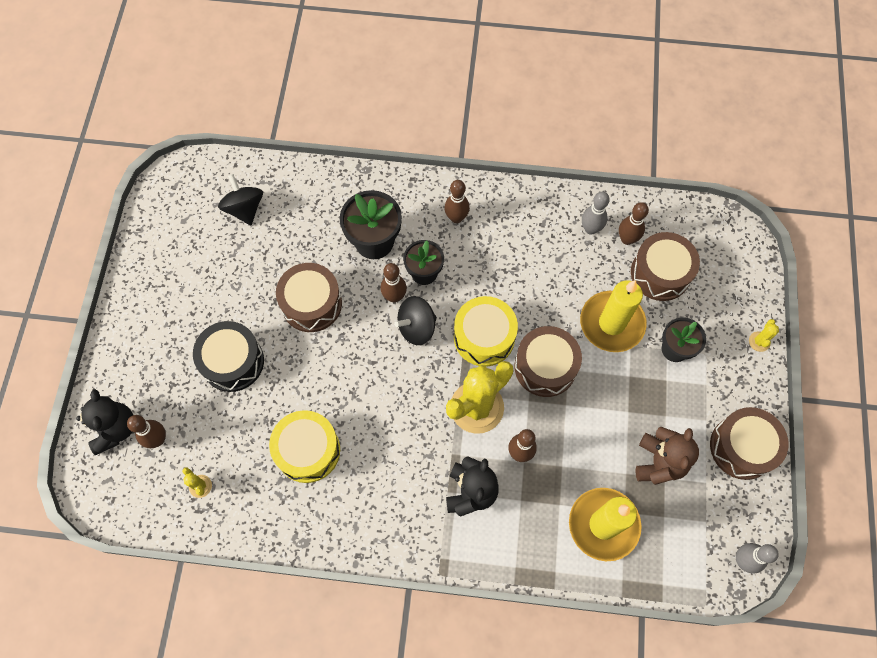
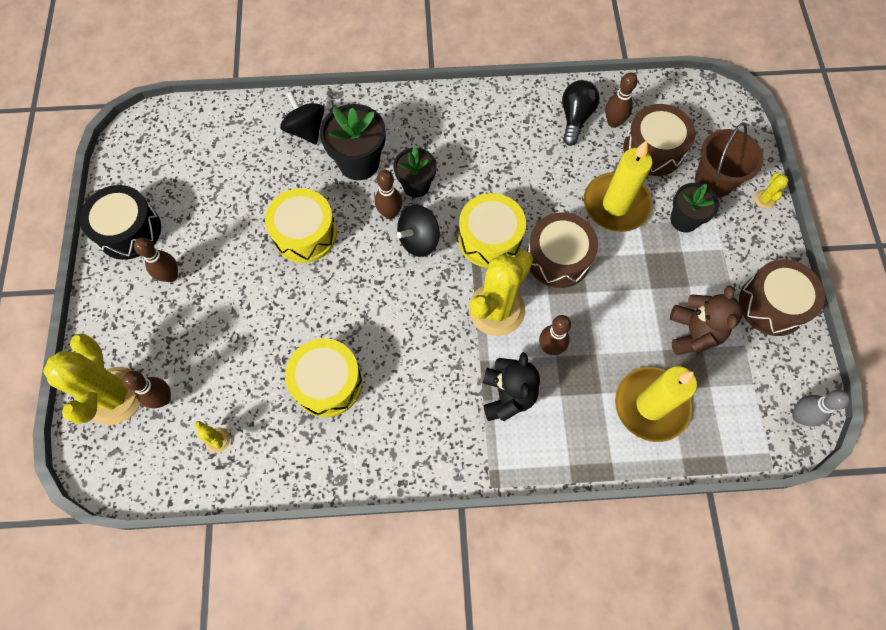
camera: 10 degrees left, 0 degrees up
(115, 429) = (114, 396): black teddy bear -> yellow cactus
(233, 362) = (231, 305): black drum -> black drum (129, 230)
(245, 209) = (218, 151): black spinning top -> black spinning top (306, 130)
(311, 304) = (305, 234): brown drum -> yellow drum
(456, 218) = (438, 127): brown bowling pin -> brown bowling pin (171, 276)
(590, 229) = (575, 118): grey bowling pin -> black light bulb
(713, 315) = (714, 181): none -> brown bucket

